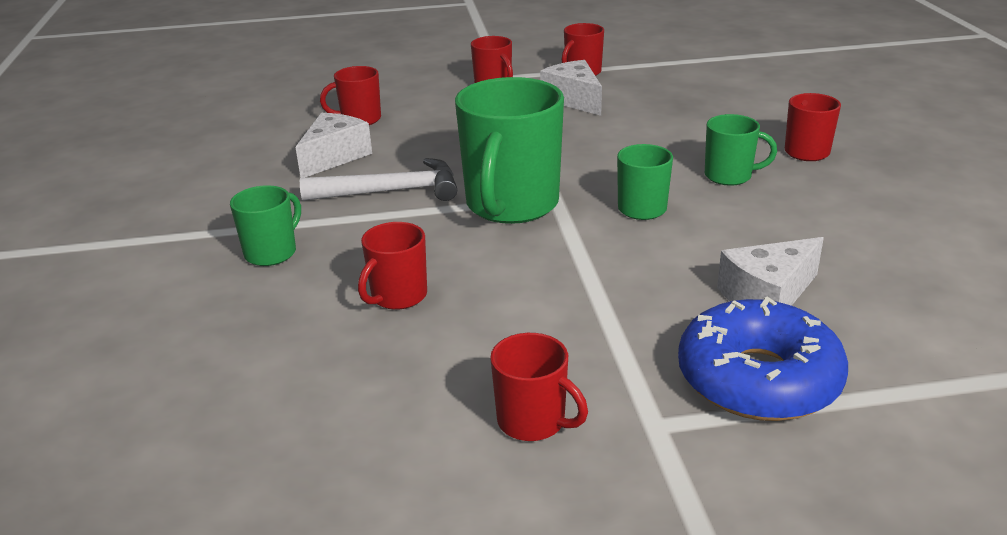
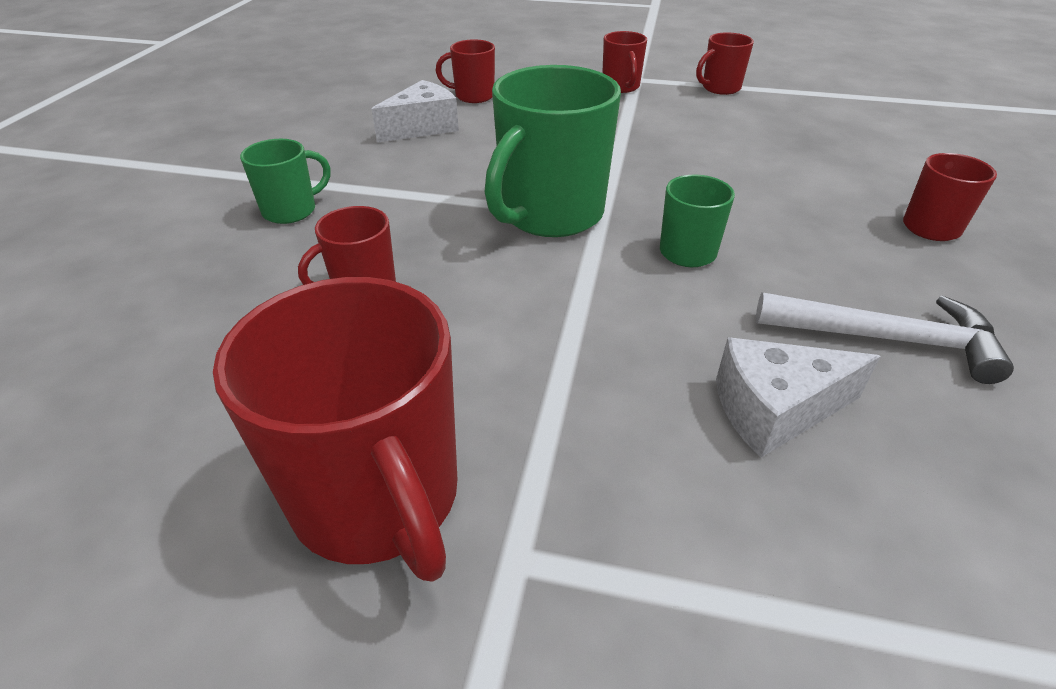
camera: 20 degrees right, 10 degrees up
(390, 191) = (445, 172): white hammer -> white hammer (885, 339)
(533, 422) = (378, 499): red mug -> red mug, size x1.95
(574, 100) = (692, 115): white cheese -> none
(729, 176) = (816, 236): green mug -> none
(758, 379) = (691, 535): blue donut -> none

